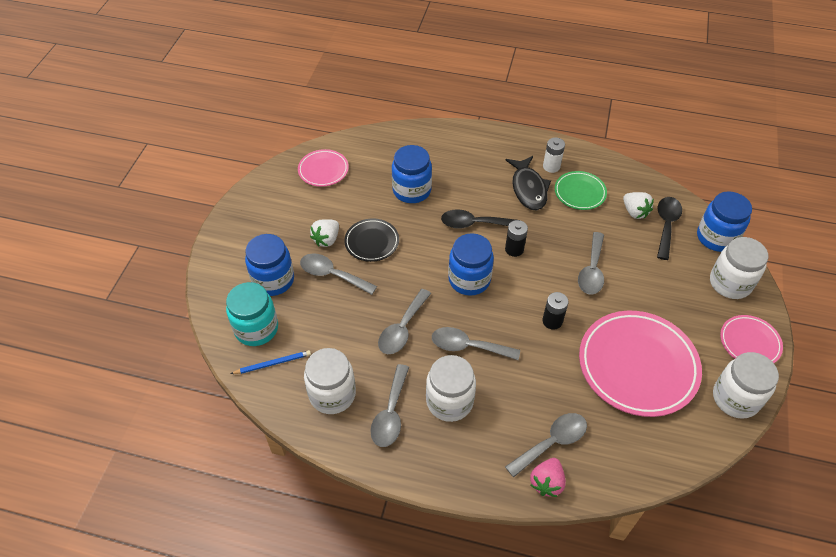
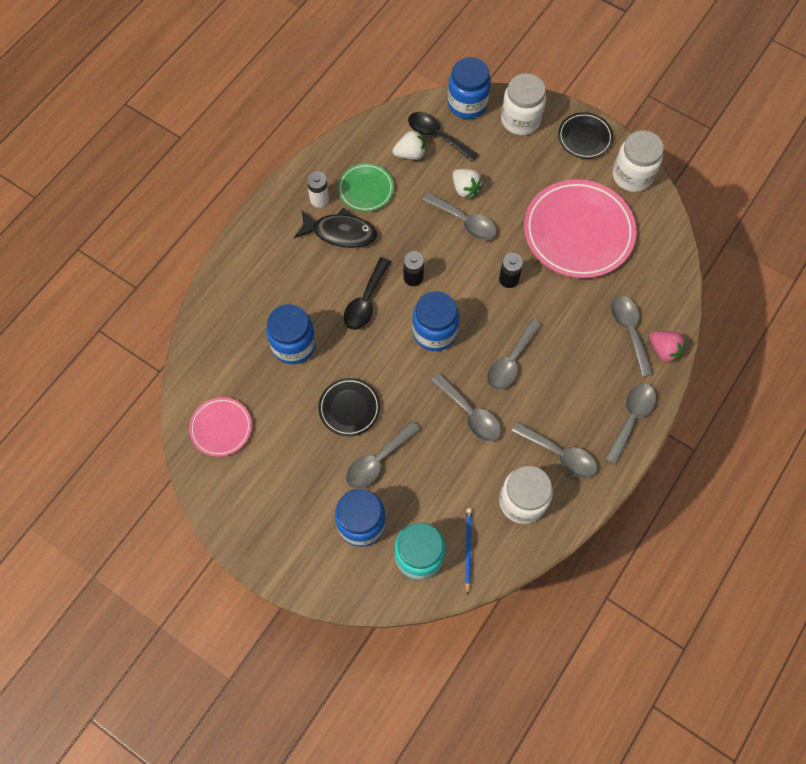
camera: 70 degrees left, 15 degrees up
(326, 239) = (327, 453): white strawberry -> white strawberry (465, 189)
(449, 401) = (563, 399): white jar -> none
(455, 469) = (631, 418): none -> grey spoon
(749, 342) = (584, 138): pink plate -> black plate

